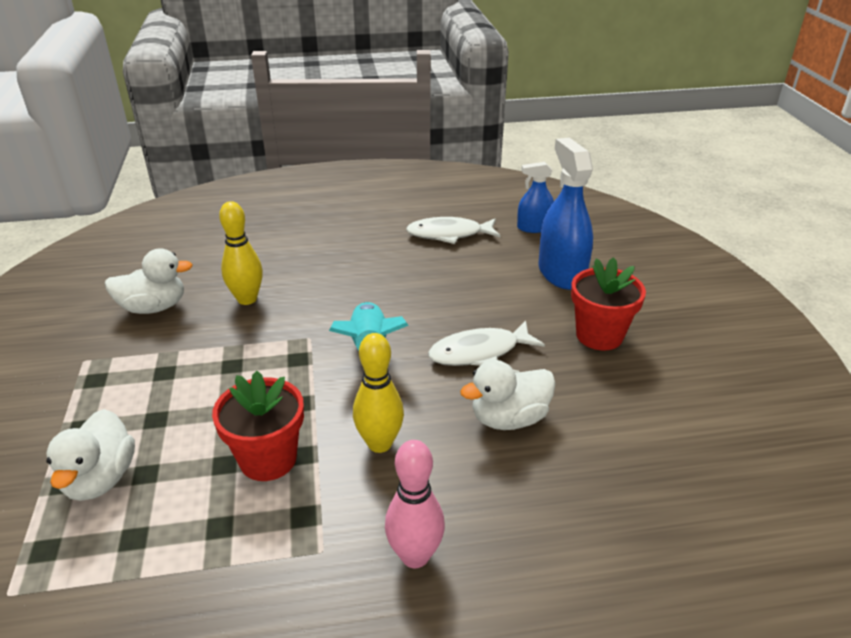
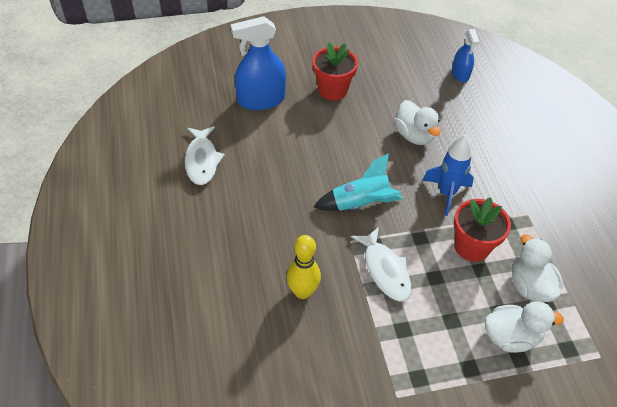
camera: 95 degrees left, 15 degrees up
(154, 307) = (319, 363): white duck -> white duck (529, 286)
(379, 443) = (446, 193): yellow bowling pin -> blue rocket
(415, 556) = (517, 175): pink bowling pin -> none
(479, 352) = (355, 146): white fish -> white fish (385, 270)
(534, 227) = (195, 109): blue spray bottle -> blue spray bottle (460, 74)

